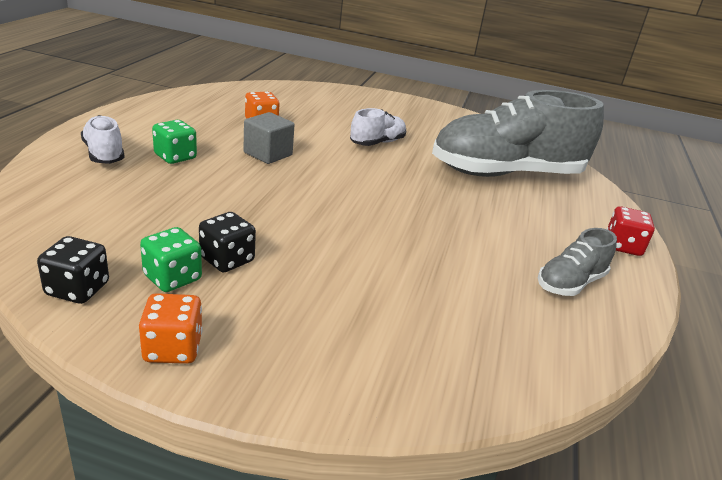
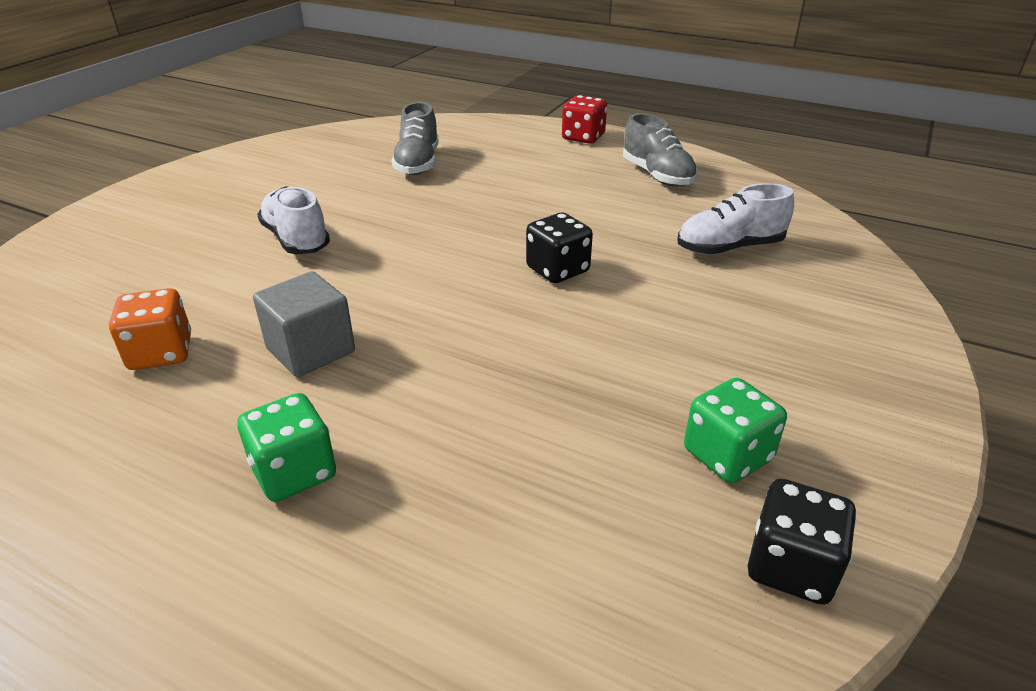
camera: 75 degrees left, 5 degrees up
(104, 154) = (247, 600): white shoe -> white shoe (729, 248)
(173, 348) = (880, 447): orange dice -> none
(227, 259) = (666, 400): black dice -> black dice (557, 270)
(506, 174) = (418, 164): grey shoe -> grey shoe, size x0.45

